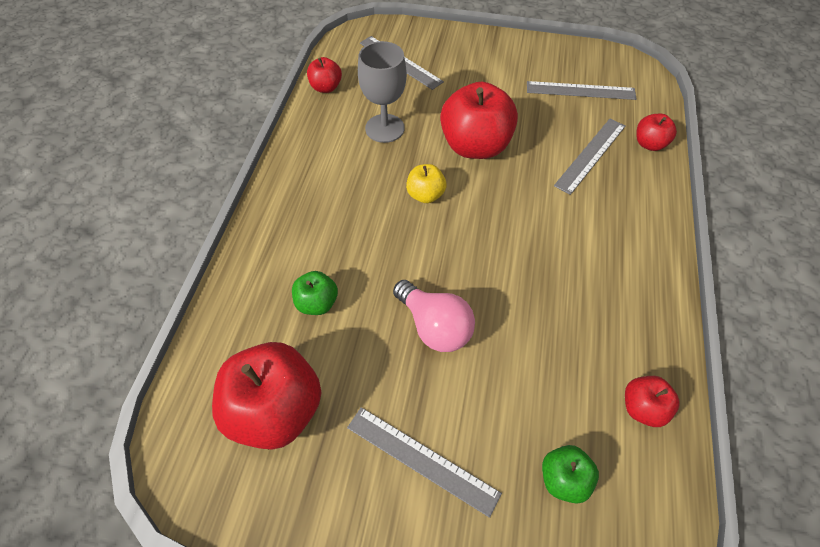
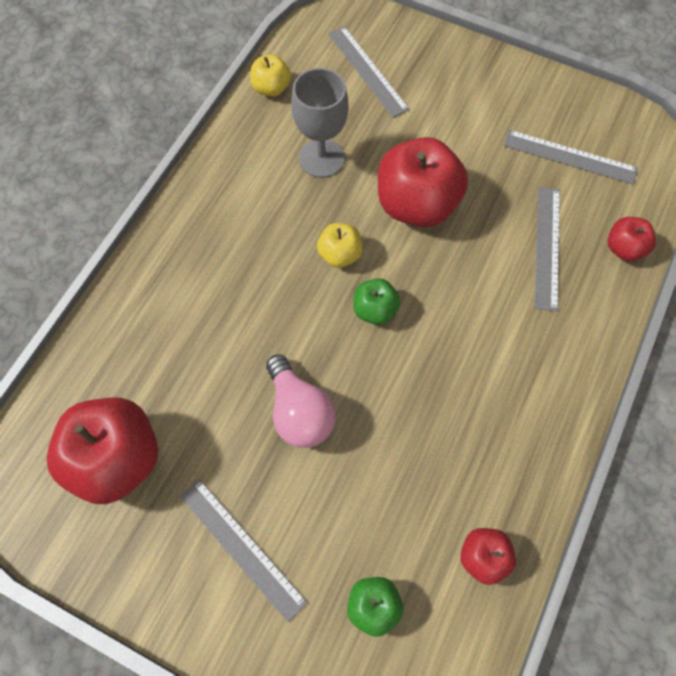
camera: 15 degrees right, 10 degrees up
(317, 303) = (188, 355): green apple -> green apple (375, 310)
(326, 87) = (271, 88): red apple -> yellow apple
(590, 155) = (547, 247): grey ruler -> grey ruler turned 45 degrees counterclockwise

